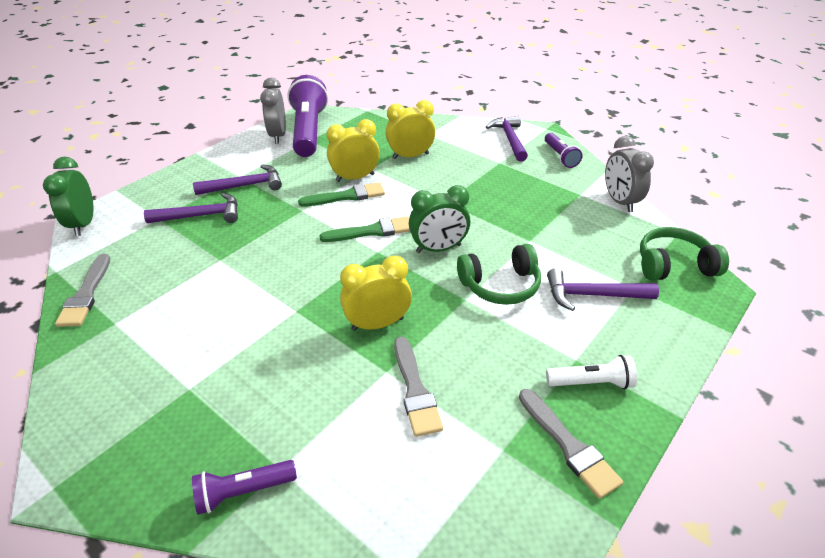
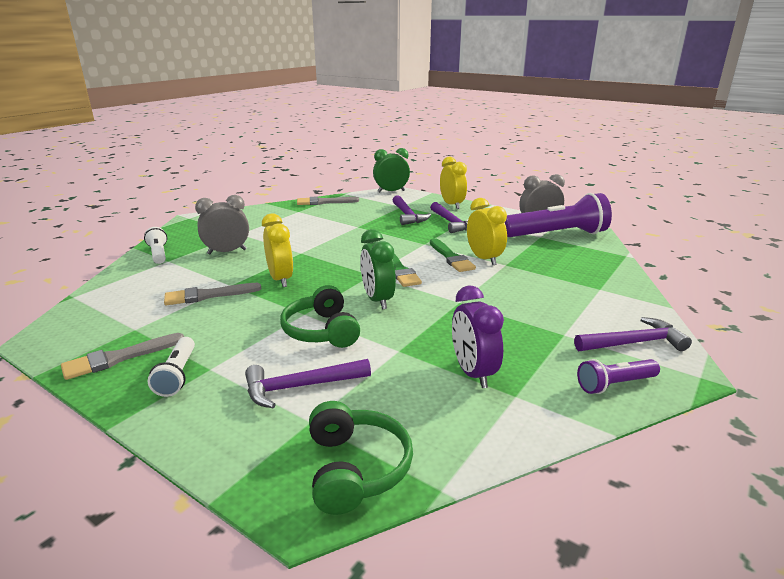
camera: 85 degrees right, 15 degrees down
(243, 491) = (158, 254): purple flashlight -> white flashlight
(410, 156) = (542, 281): yellow clock -> yellow clock (452, 205)
(557, 207) = (473, 373): none -> purple clock
(592, 295) = (300, 387): purple hammer -> purple hammer turned 105 degrees counterclockwise
(619, 201) = (510, 433): grey clock -> grey clock (227, 252)

